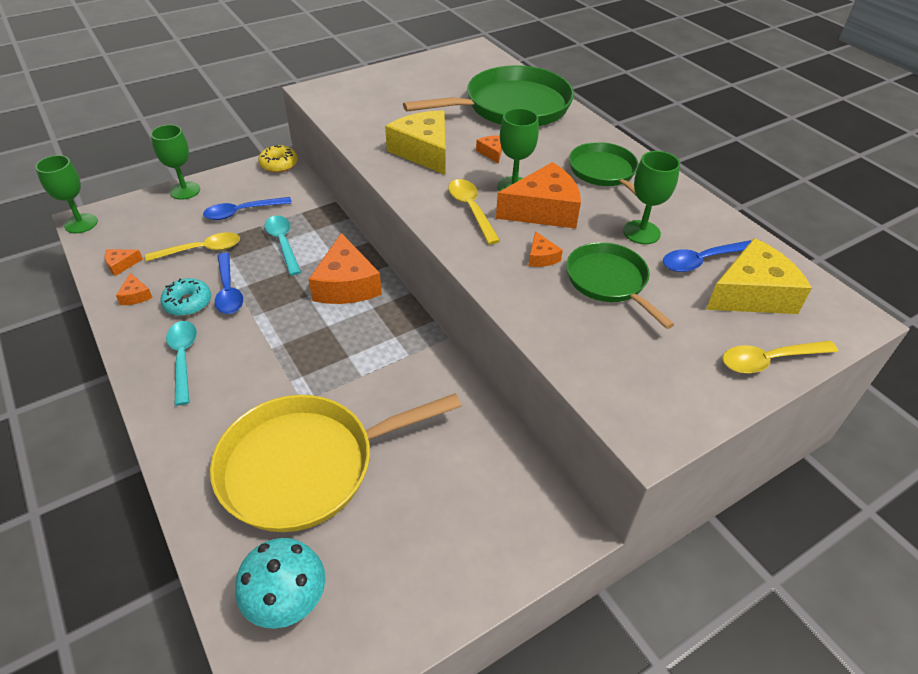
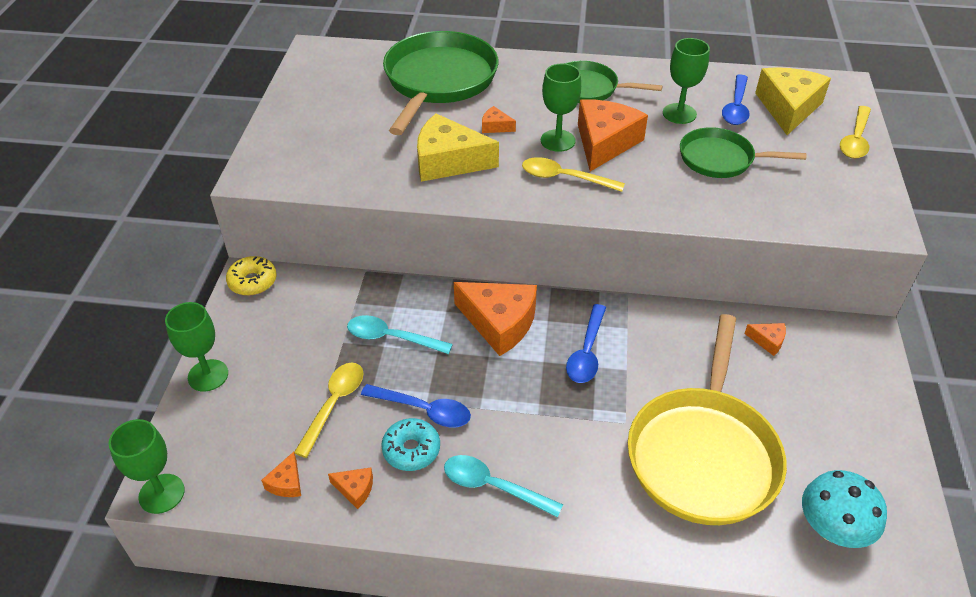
camera: 50 degrees left, 0 degrees up
(242, 212) = (304, 345): blue spoon -> blue spoon (587, 352)
(541, 257) = (662, 175): orange cheese -> orange cheese (768, 341)

